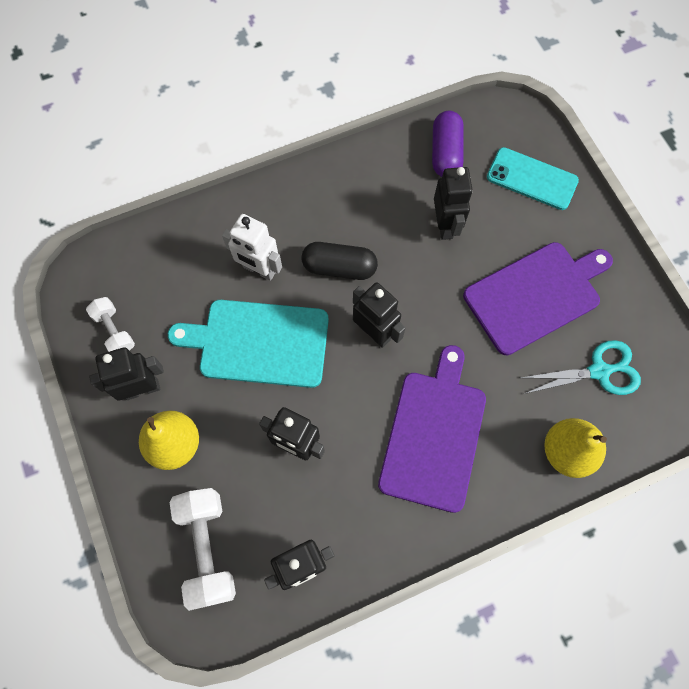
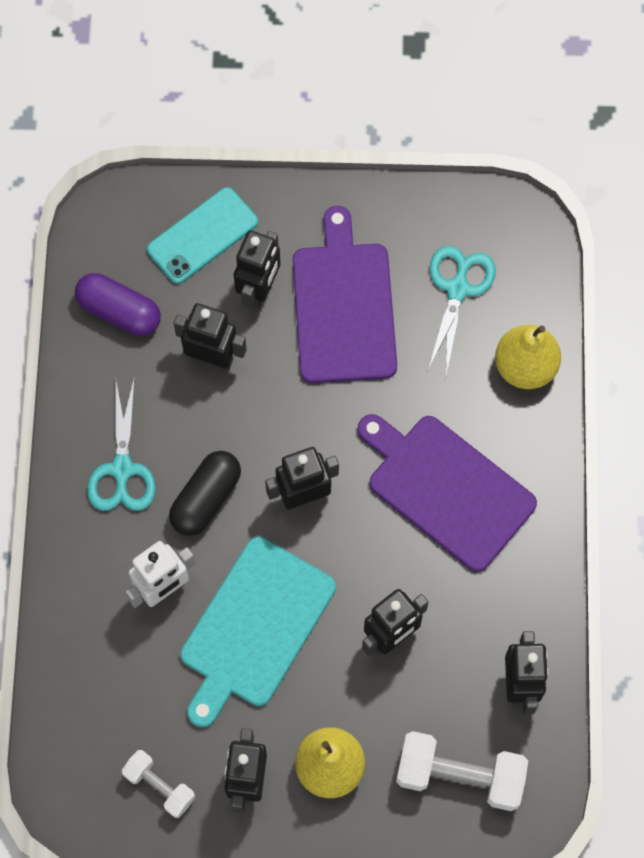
camera: 65 degrees left, 0 degrees up
(114, 331) = (159, 786): white dumbbell -> white dumbbell turned 45 degrees clockwise
(333, 205) = (122, 469): none -> turquoise scissors
(514, 233) = (259, 290): none -> black robot

